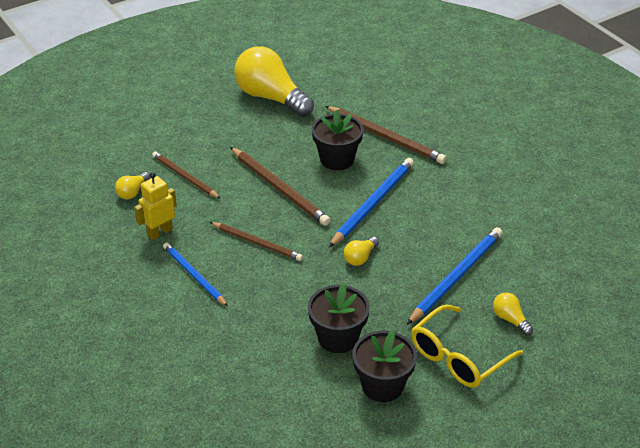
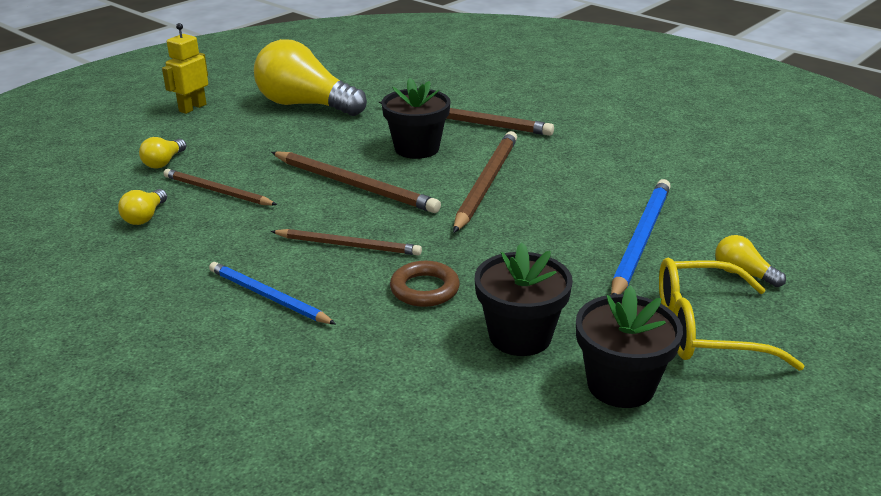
camera: 15 degrees left, 10 degrees down
(159, 232) = (199, 255): yellow robot -> yellow robot (192, 108)
(293, 289) = (424, 289): none -> brown ring
(360, 257) = (501, 239): yellow light bulb -> yellow light bulb (164, 162)
(373, 203) = (486, 183): blue pencil -> brown pencil
(458, 357) = (705, 329): yellow glasses -> yellow glasses turned 60 degrees clockwise

